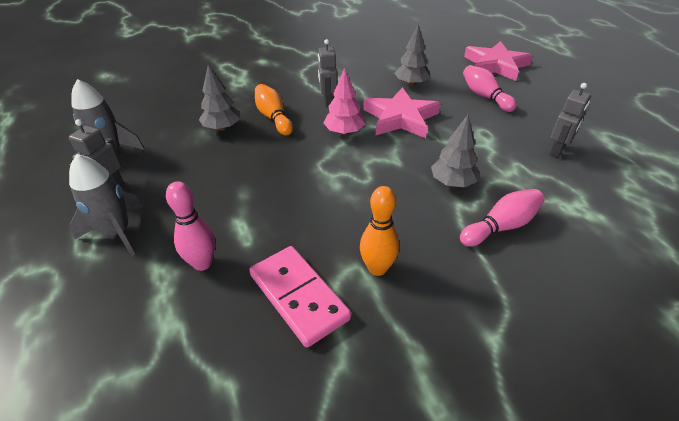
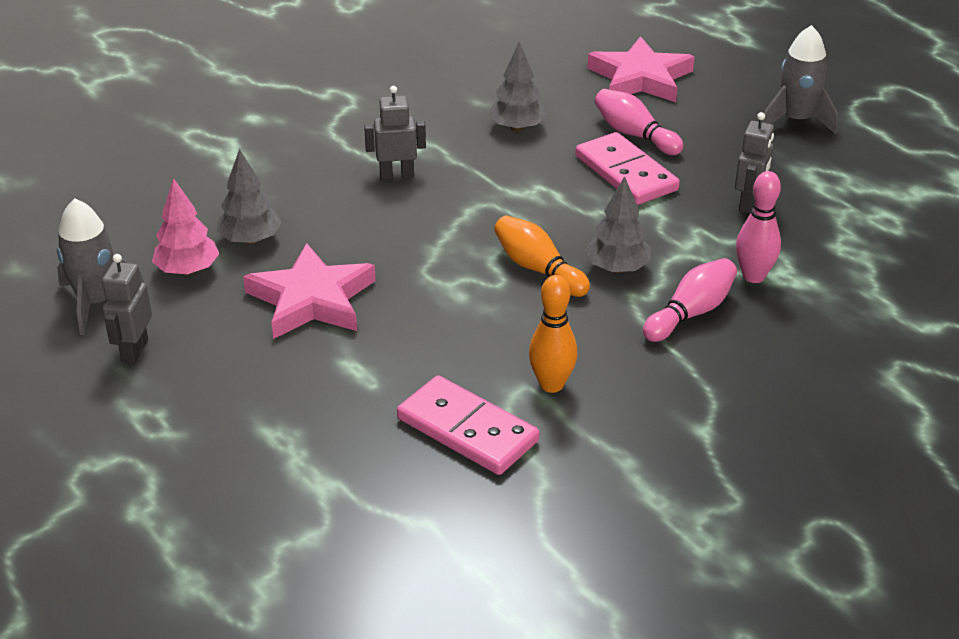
camera: 15 degrees left, 5 degrees down
(117, 232) = (186, 402): grey rocket -> grey rocket (796, 120)
(202, 263) = (327, 417): pink bowling pin -> pink bowling pin (753, 276)
(273, 117) = (323, 213): orange bowling pin -> orange bowling pin (538, 269)
(328, 102) = (397, 175): grey robot -> grey robot turned 105 degrees clockwise
(344, 132) = (442, 220): pink tree -> pink tree (187, 270)
(400, 118) = (518, 186): pink star -> pink star (312, 299)
(474, 119) = (626, 173): none -> pink domino

